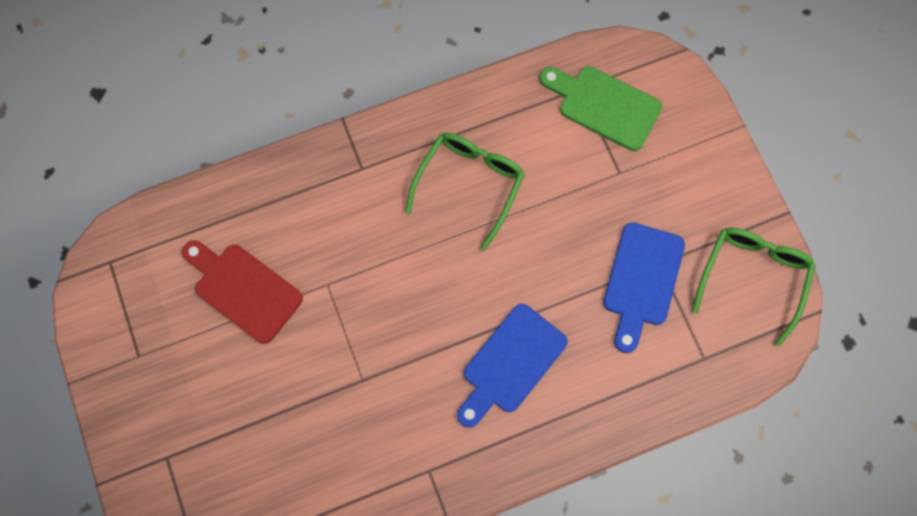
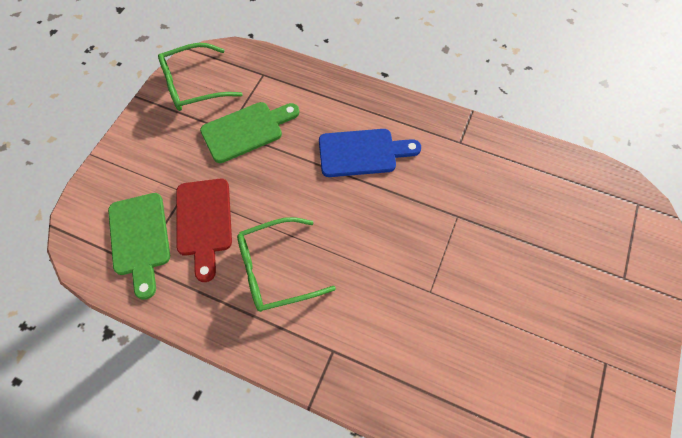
camera: 135 degrees left, 10 degrees down
(244, 289) = (492, 341): red cutting board -> red cutting board (204, 222)
(642, 280) = (246, 130): blue cutting board -> green cutting board

